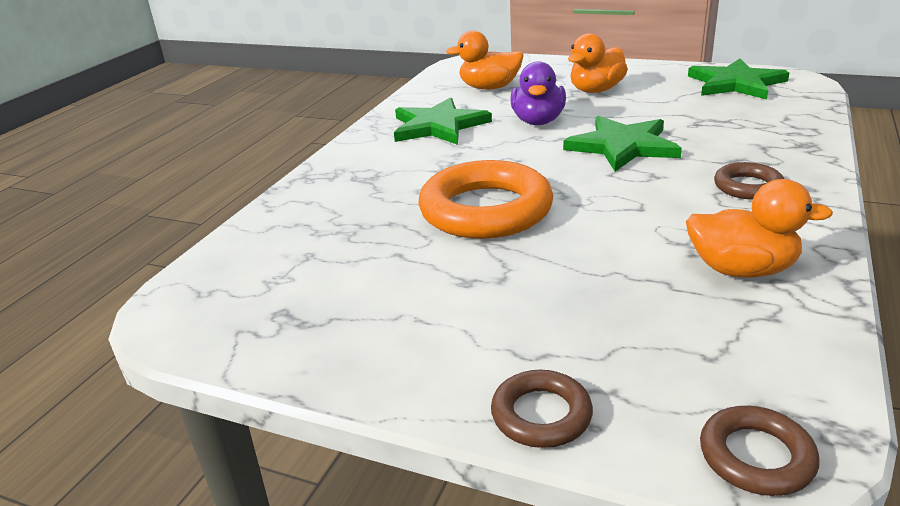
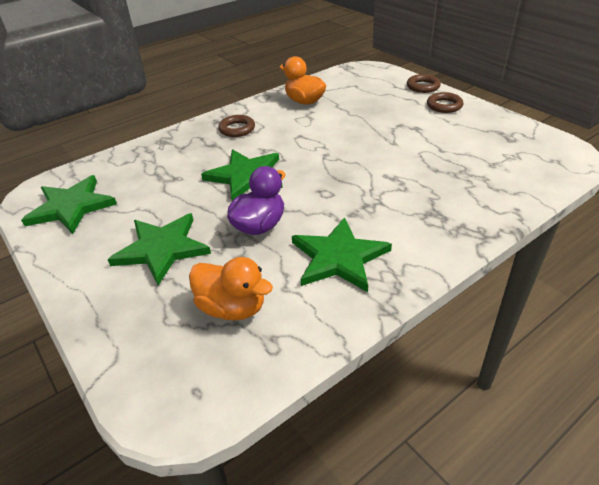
camera: 150 degrees left, 10 degrees up
(486, 210) = (376, 159): orange ring -> none
(596, 90) = (162, 249): orange duck -> green star
(756, 457) = (374, 68): brown ring -> brown ring (444, 106)

